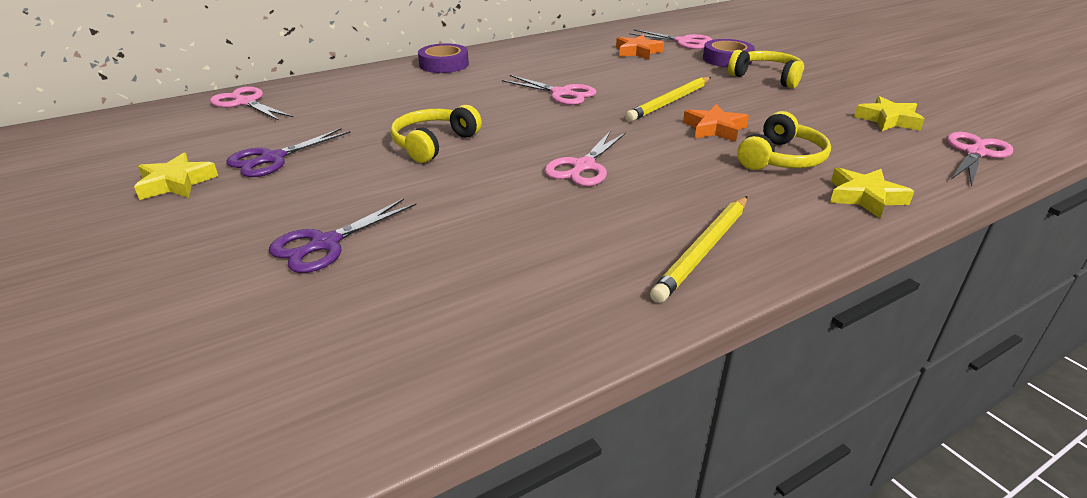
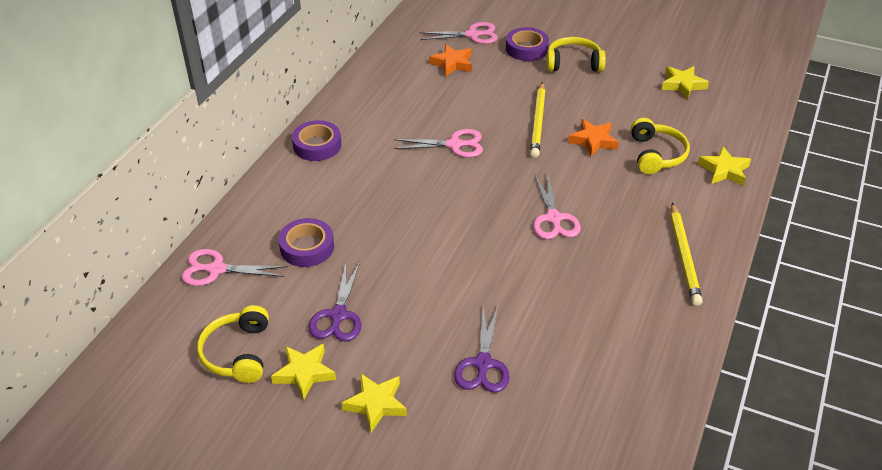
camera: 35 degrees left, 10 degrees up
(182, 229) = (376, 404): none -> yellow star
(330, 112) = (307, 247): none -> purple tape
(433, 144) = (432, 243): yellow headphones -> yellow headphones (238, 353)
(975, 153) = (748, 100): pink scissors -> none

